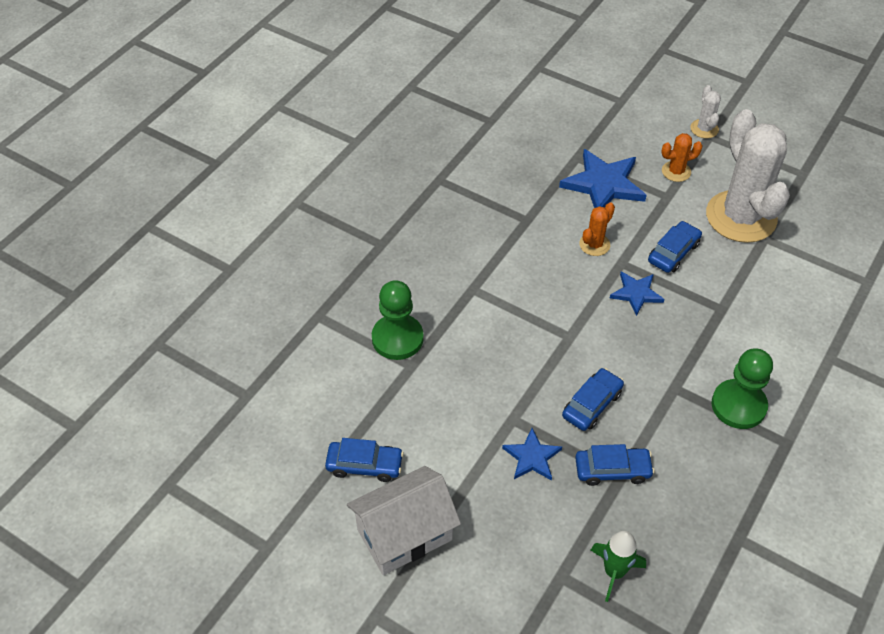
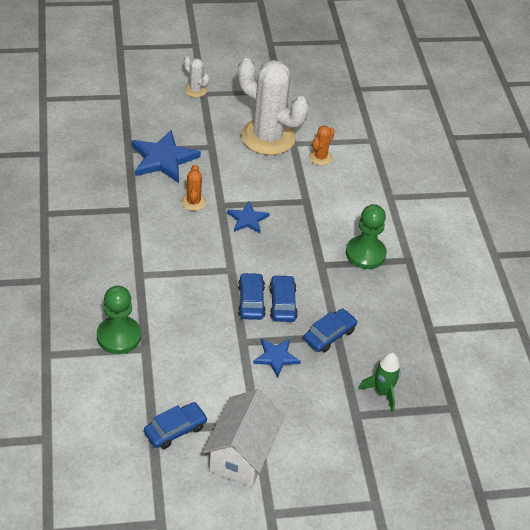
camera: 45 degrees left, 5 degrees down
(673, 252) = (247, 181): blue car -> blue car (251, 301)
(676, 171) = (202, 127): orange cactus -> orange cactus (320, 157)

